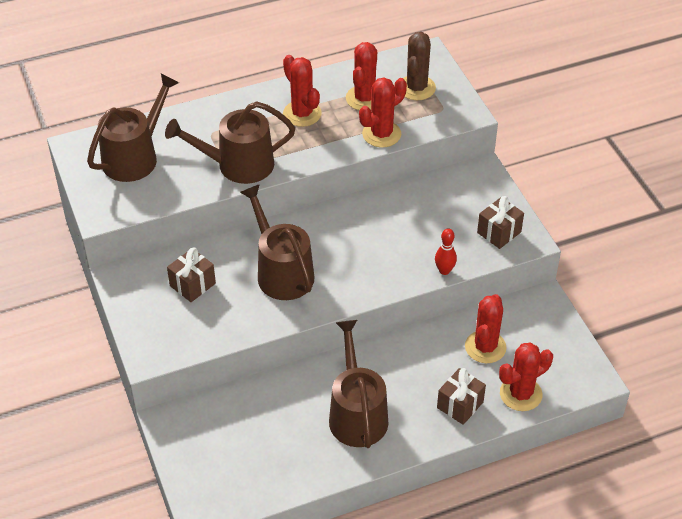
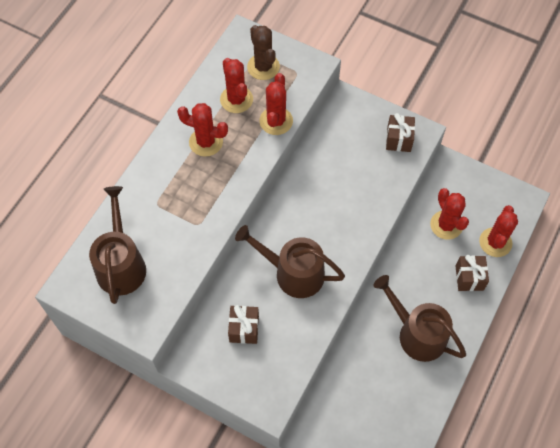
camera: 40 degrees left, 15 degrees up
(238, 165) = (203, 216): brown watering can -> none
(444, 271) = (393, 193): red bowling pin -> none

